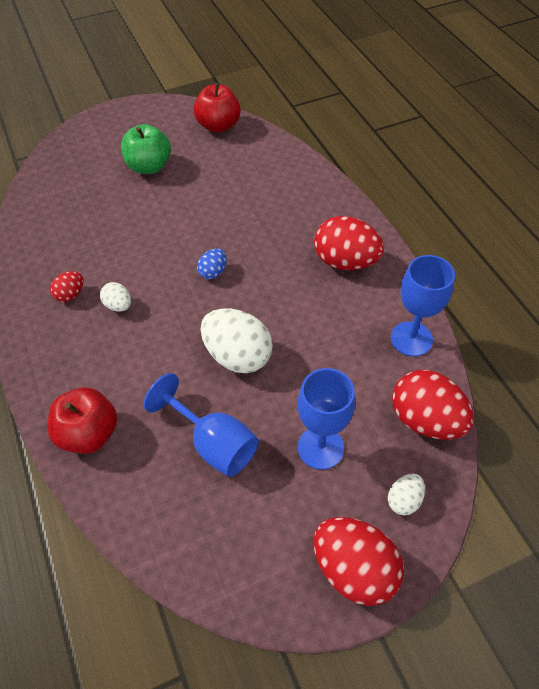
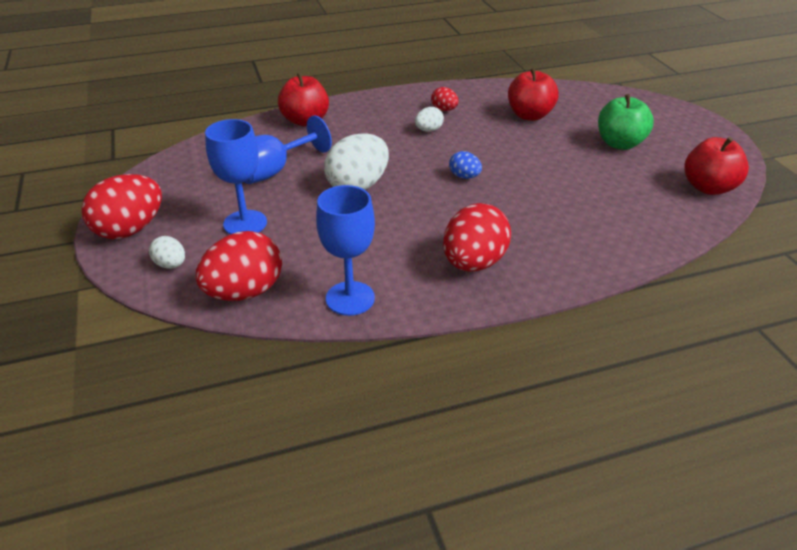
camera: 95 degrees right, 15 degrees down
(90, 224) = (529, 115): none -> red apple

